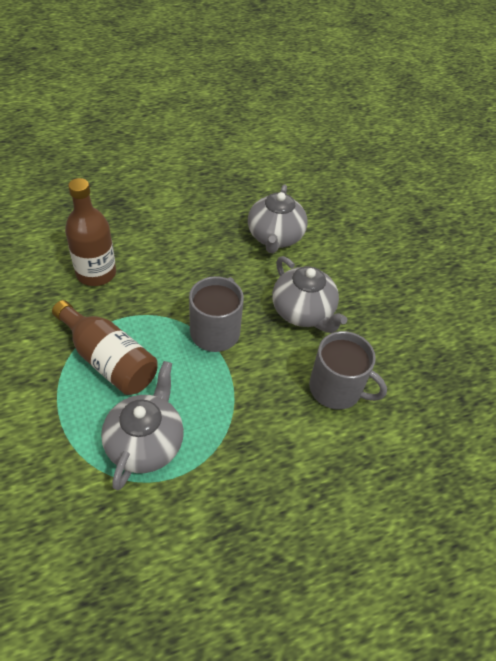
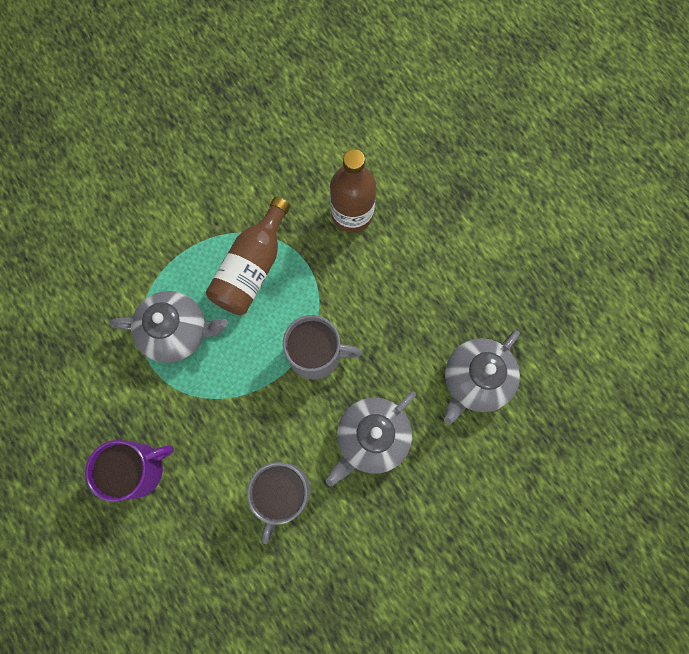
camera: 80 degrees right, 25 degrees up
(275, 237) = (475, 380): grey teapot -> grey teapot turned 45 degrees counterclockwise
(283, 516) = (138, 469): none -> purple mug

